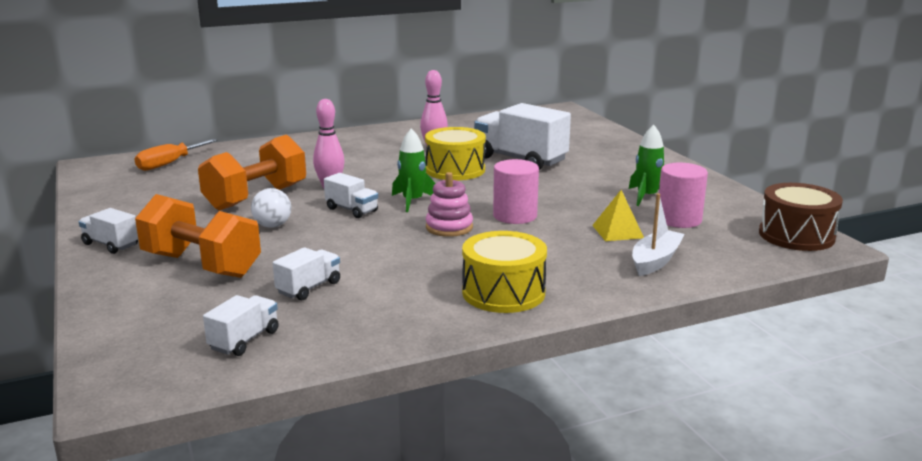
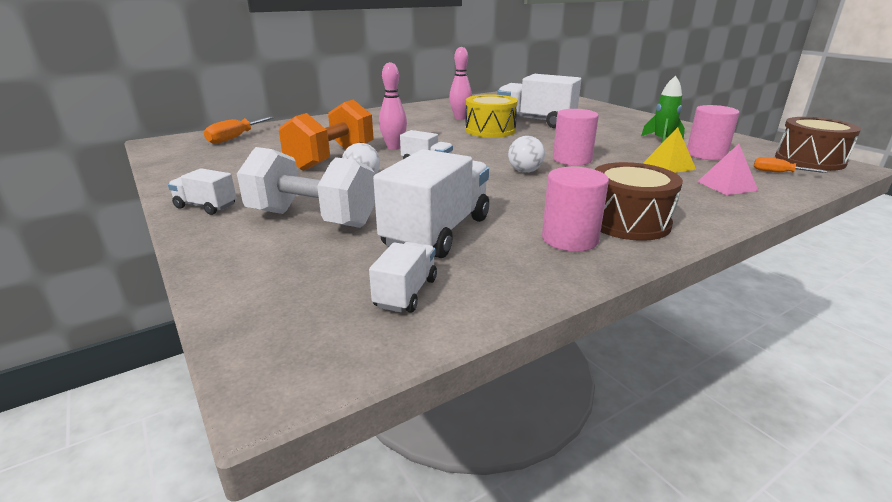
camera: 10 degrees left, 5 degrees up
(201, 265) = (312, 219): orange dumbbell -> white dumbbell
(309, 288) = (437, 232): white truck -> white truck, size x1.96
(412, 201) = (475, 154): green rocket -> none
(429, 305) = (570, 239): none -> pink cylinder
(449, 227) = (525, 171): pink stacking toy -> white ball
(503, 293) = (628, 222): yellow drum -> brown drum
(655, 261) = (727, 186): white boat -> pink pyramid
(735, 249) = (778, 172): none -> orange screwdriver

